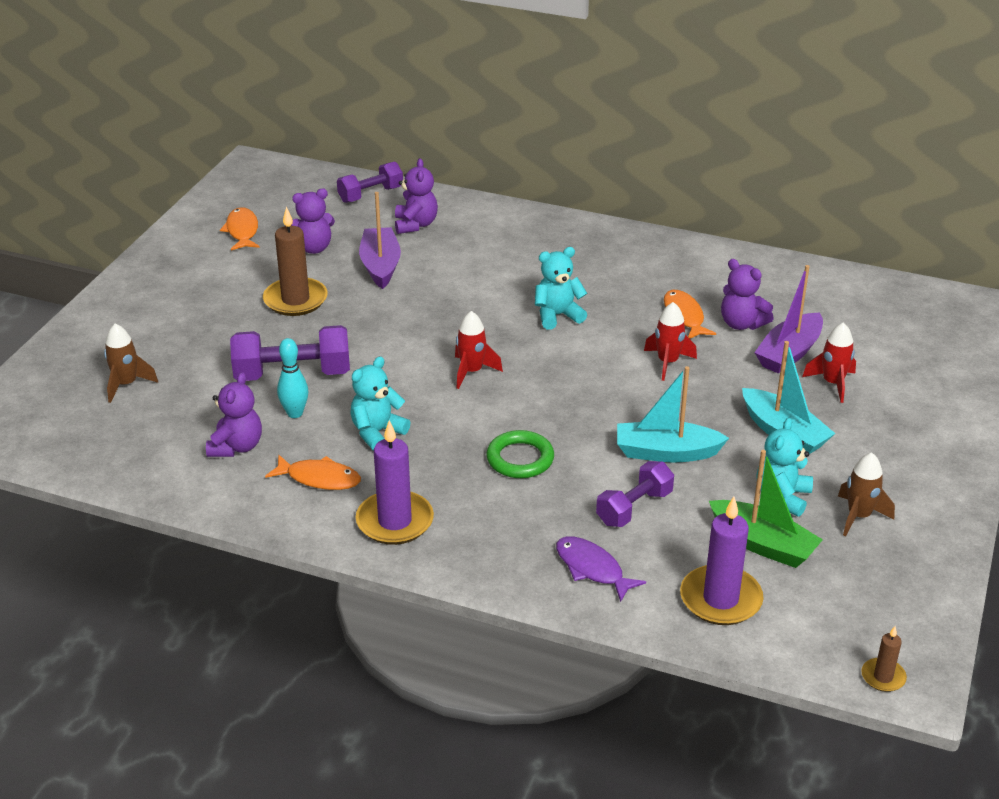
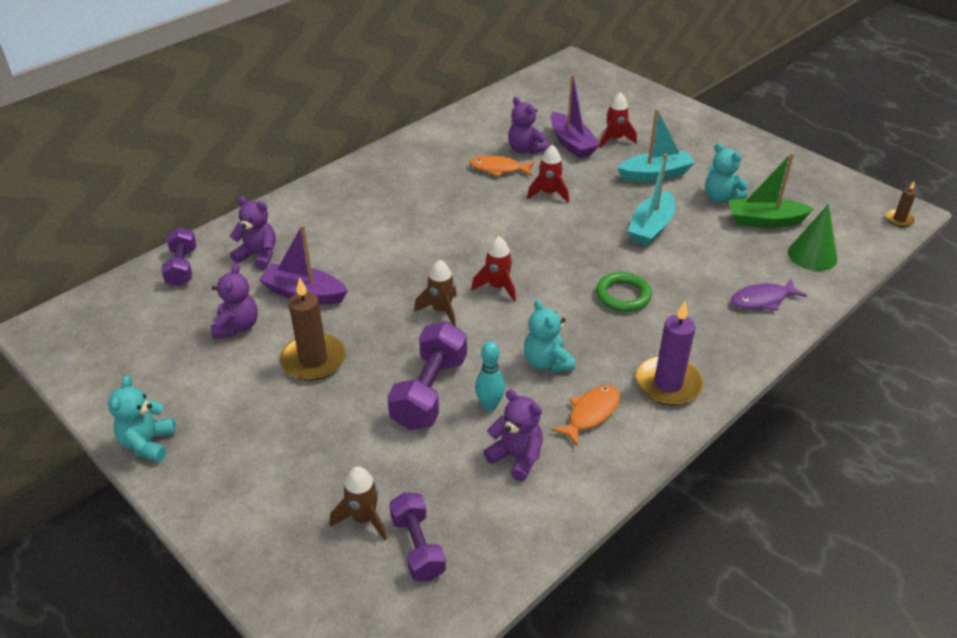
camera: 65 degrees left, 5 degrees up
(242, 231) = (160, 366): orange fish -> none
(557, 315) = (454, 223): turquoise teddy bear -> turquoise teddy bear (148, 443)
(634, 508) = (705, 260): purple dumbbell -> purple dumbbell (417, 547)
(720, 599) = (812, 255): purple candle -> green cone
(741, 324) = (525, 149): purple teddy bear -> purple teddy bear turned 75 degrees clockwise
(763, 544) = (764, 221): green boat -> green boat turned 150 degrees counterclockwise
(859, 516) = (752, 177): brown rocket -> brown rocket (441, 311)

